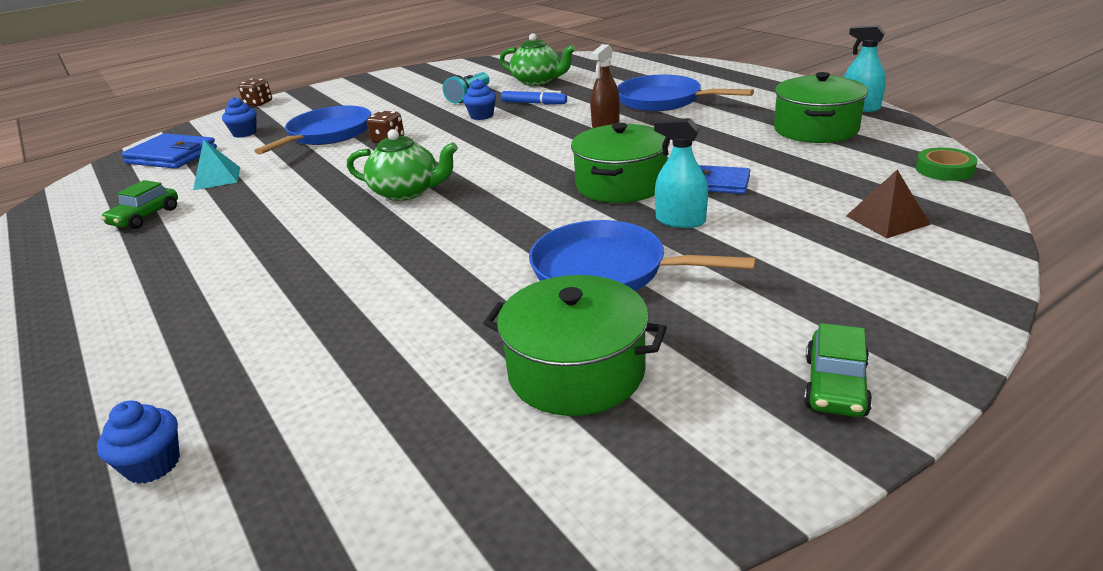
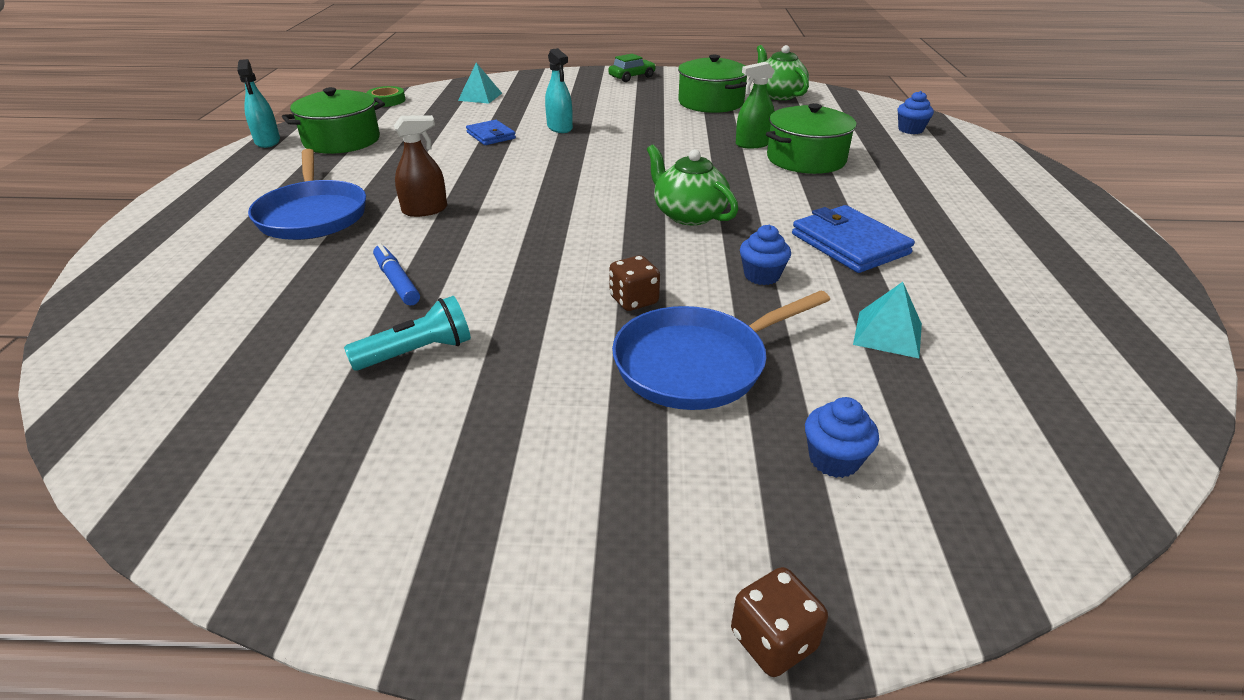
camera: 145 degrees left, 5 degrees up
(145, 217) = (976, 299): green car -> none
(172, 156) = (980, 449): blue wallet -> blue wallet (849, 244)
(417, 299) = (753, 144): none -> green spray bottle
(481, 116) = (481, 290): blue cupcake -> blue cupcake (761, 276)
(538, 81) = (287, 334): green teapot -> green teapot (778, 95)
(606, 270) = (640, 123): blue pan -> none
(621, 184) = (539, 157): green pot -> green pot (806, 159)
(887, 220) = (480, 96): brown pyramid -> turquoise pyramid

